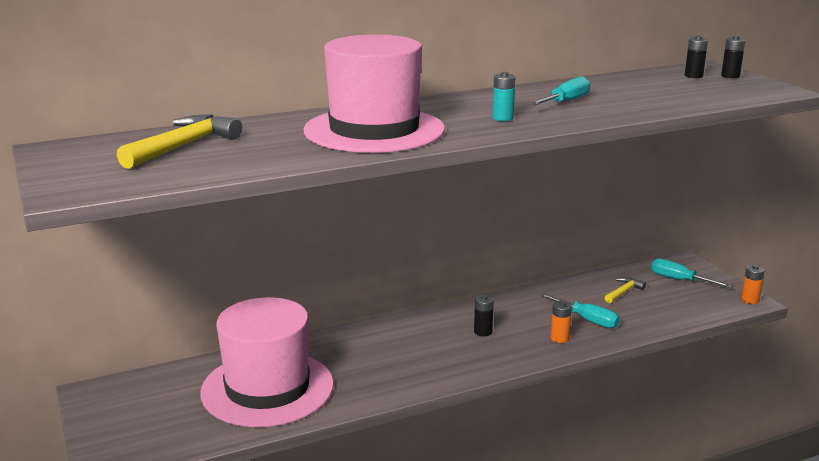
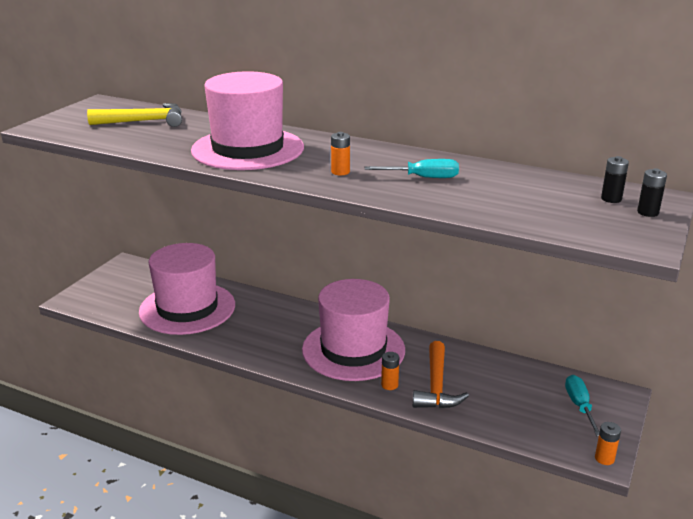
camera: 50 degrees right, 5 degrees up
(483, 332) = (353, 350): black battery -> pink hat
(502, 118) = (340, 172): turquoise battery -> orange battery
(588, 320) = (436, 386): turquoise screwdriver -> orange hammer
(623, 292) = (510, 385): yellow hammer -> none

